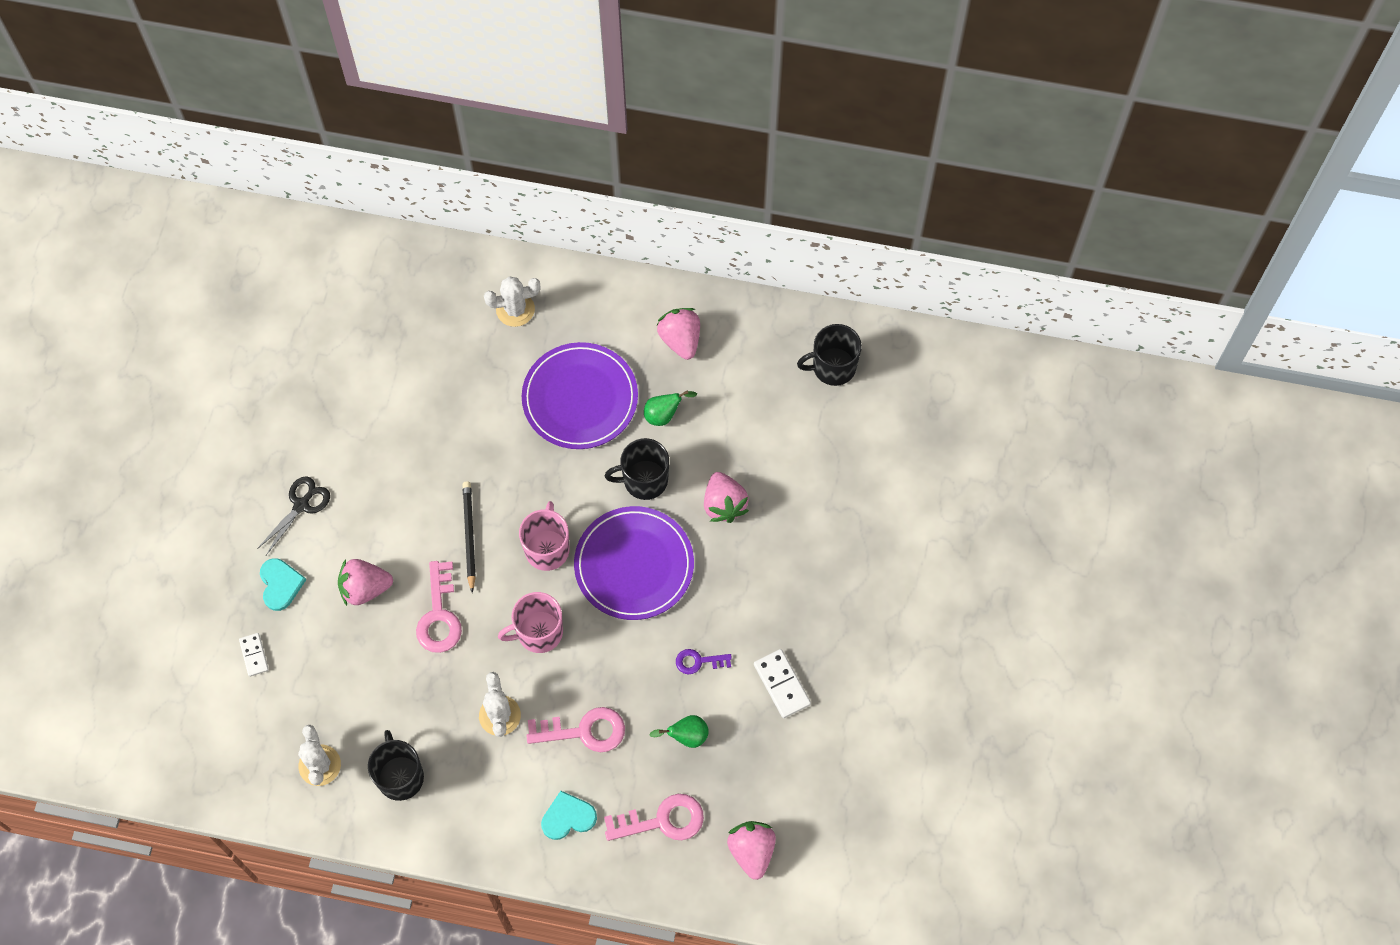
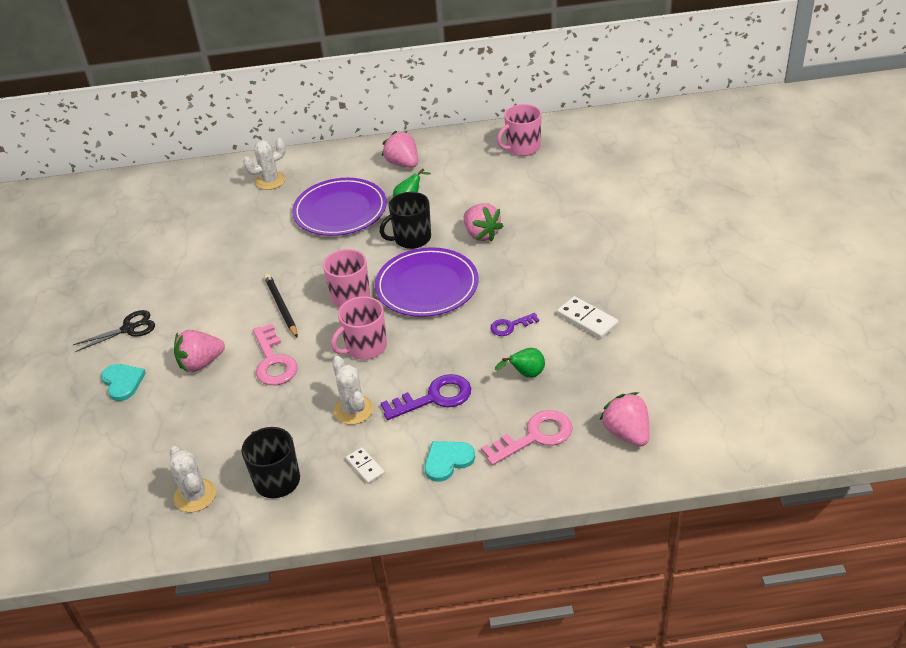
camera: 15 degrees left, 25 degrees down
(254, 655) = (109, 436): white domino -> white domino (365, 467)
(301, 505) = (129, 329): black scissors -> black scissors turned 45 degrees clockwise
(584, 731) = (434, 398): pink key -> purple key
(833, 367) = (522, 148): black mug -> pink mug

